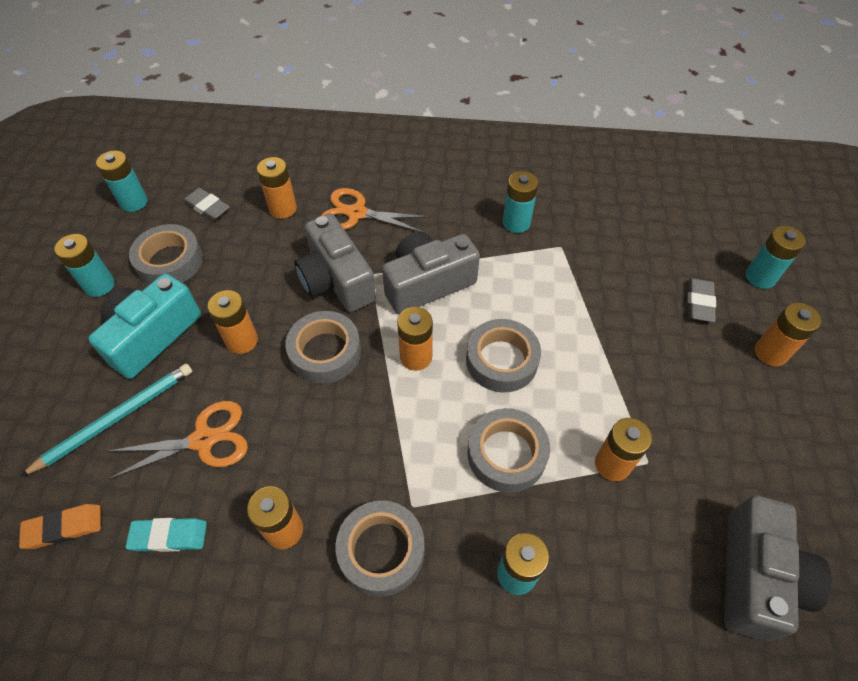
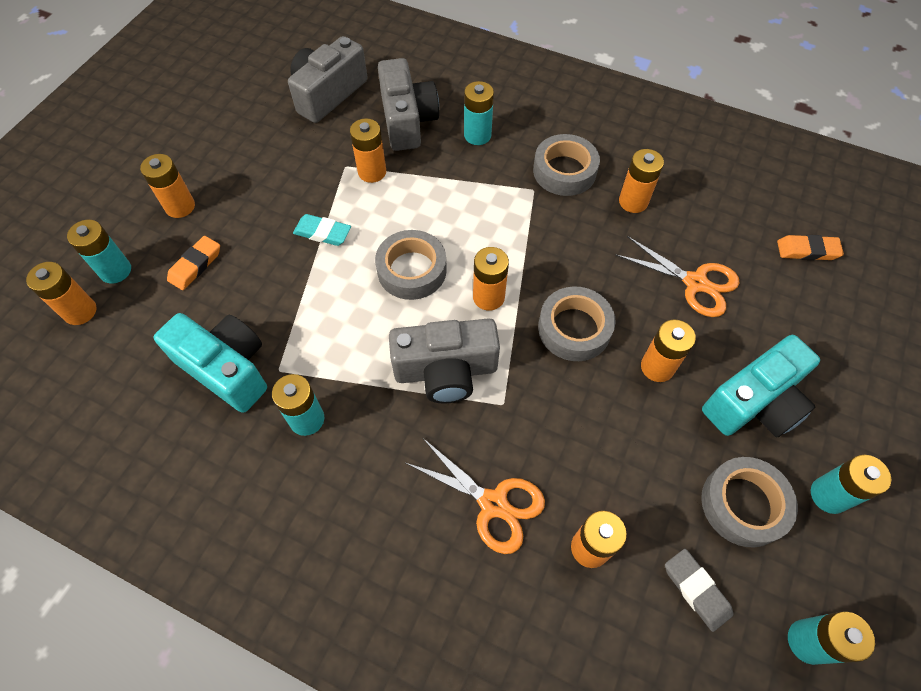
camera: 160 degrees left, 5 degrees up
(116, 418) = (779, 325): turquoise pencil -> none
(169, 536) = (722, 222): turquoise eraser -> turquoise eraser (322, 233)
(204, 439) = (695, 283): orange scissors -> orange scissors turned 150 degrees counterclockwise
(336, 280) = (544, 408): grey camera -> grey camera (407, 120)
(506, 454) = (447, 200): grey tape -> none
(600, 236) = (226, 368): none -> turquoise camera
(699, 302) = (195, 265): grey eraser -> orange eraser
(751, 240) = (80, 311): none -> orange battery

